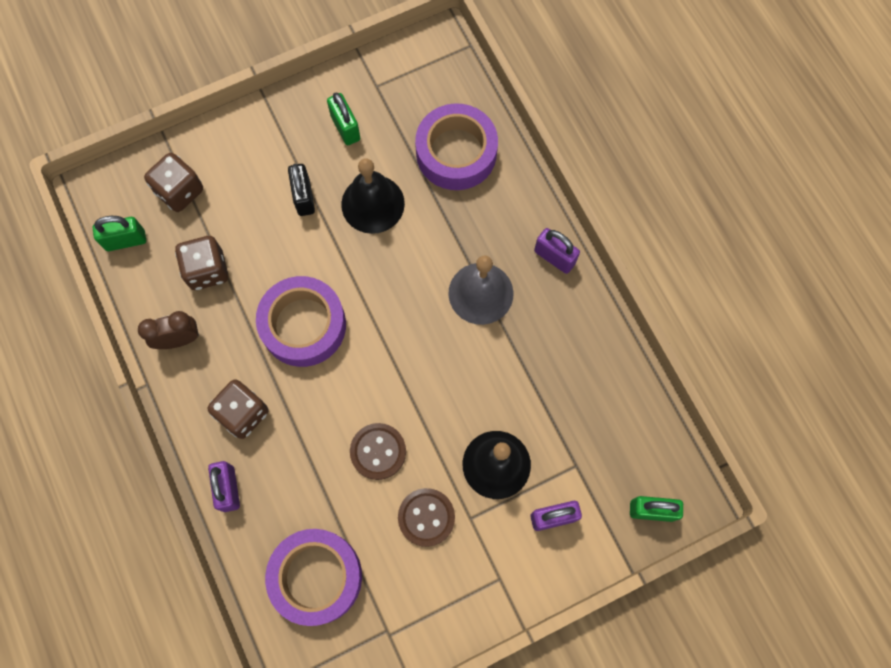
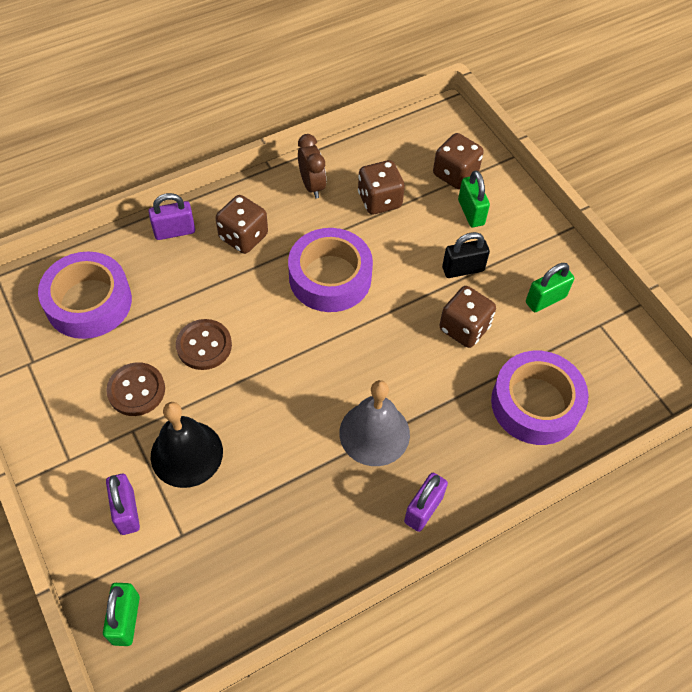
camera: 85 degrees right, 15 degrees down
(125, 240) = (402, 141): green padlock -> green padlock (471, 212)
(373, 204) = (464, 328): black bell -> brown dice

